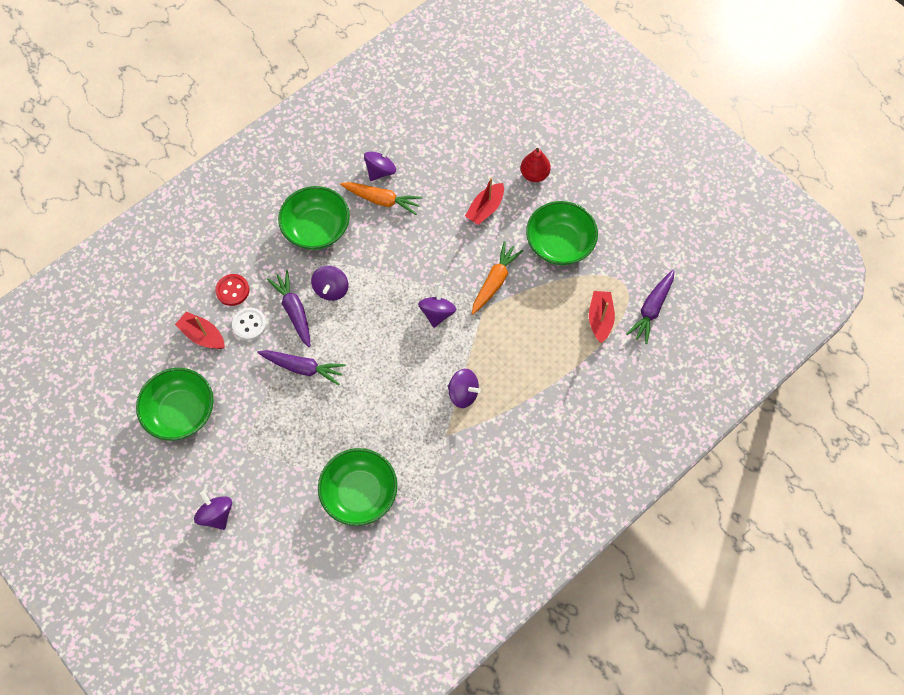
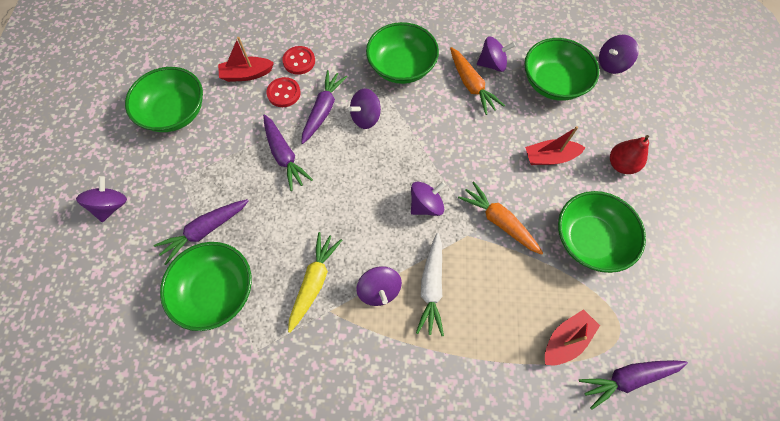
camera: 45 degrees right, 0 degrees up
(203, 335) = (247, 74): red boat -> red boat turned 90 degrees counterclockwise
(249, 324) = (284, 93): white button -> red button
(306, 466) = (205, 230): none -> purple carrot
(417, 428) = (314, 282): none -> yellow carrot
(437, 150) = (553, 83): none -> green bowl
(463, 101) = (611, 64): none -> purple spinning top
(493, 361) = (431, 286): none -> white carrot
(494, 282) = (499, 222): orange carrot -> orange carrot turned 120 degrees counterclockwise

